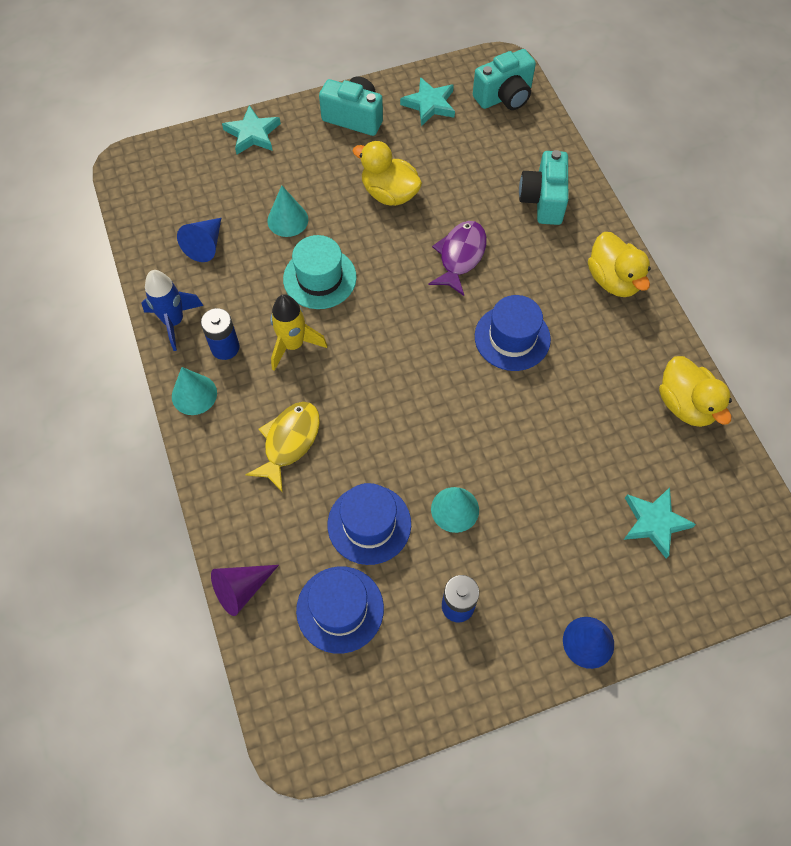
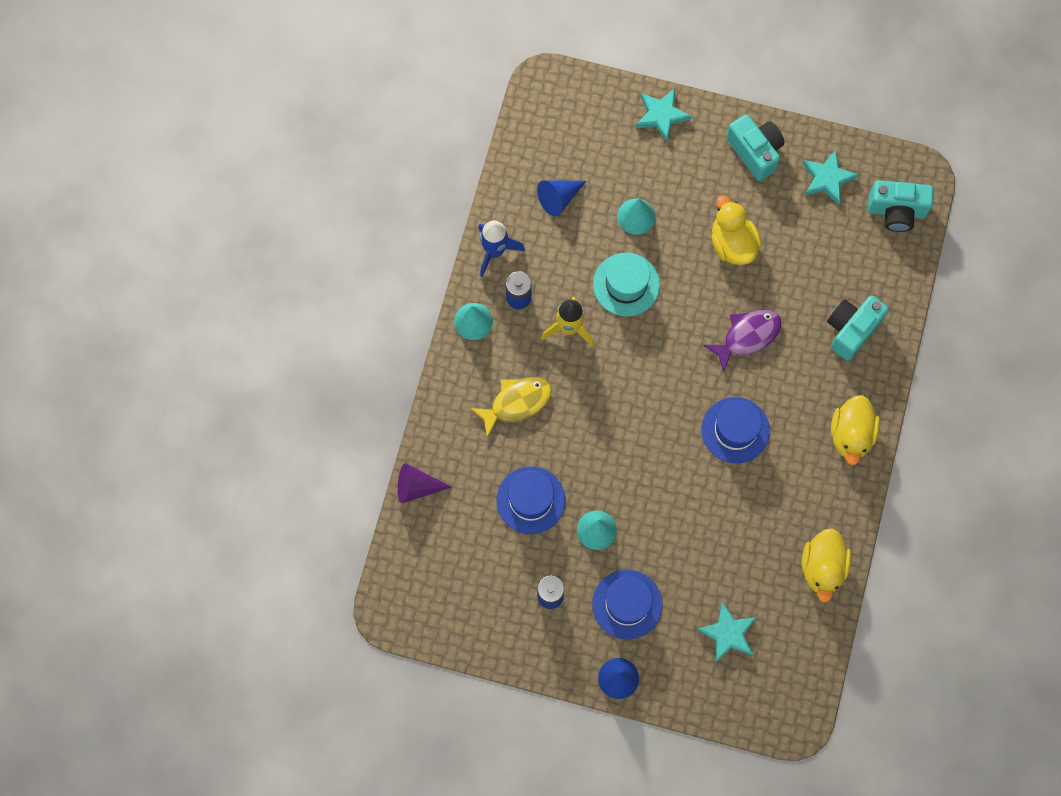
camera: 35 degrees right, 10 degrees up
(340, 609) = (472, 544): blue hat -> blue hat (627, 604)

